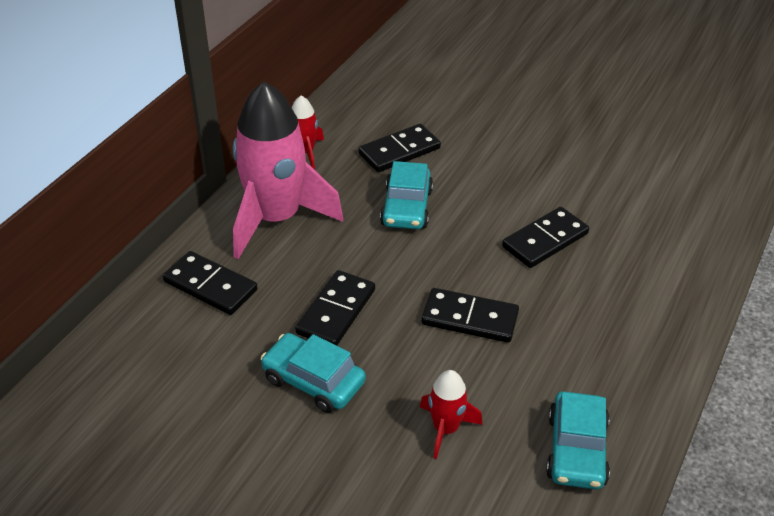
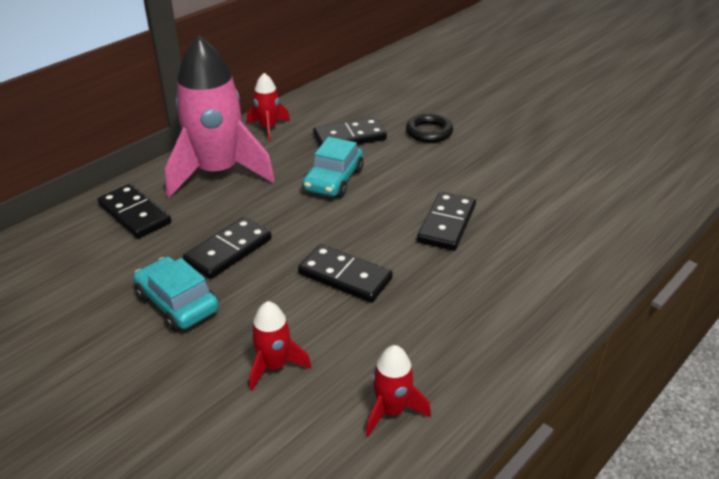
camera: 15 degrees right, 5 degrees down
(481, 131) = (429, 132): none -> black ring
(545, 240) = (447, 224): black domino -> black domino turned 45 degrees counterclockwise
(576, 450) = (392, 410): turquoise car -> red rocket

